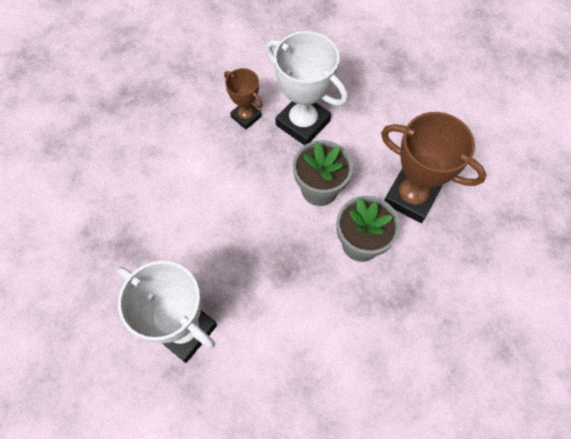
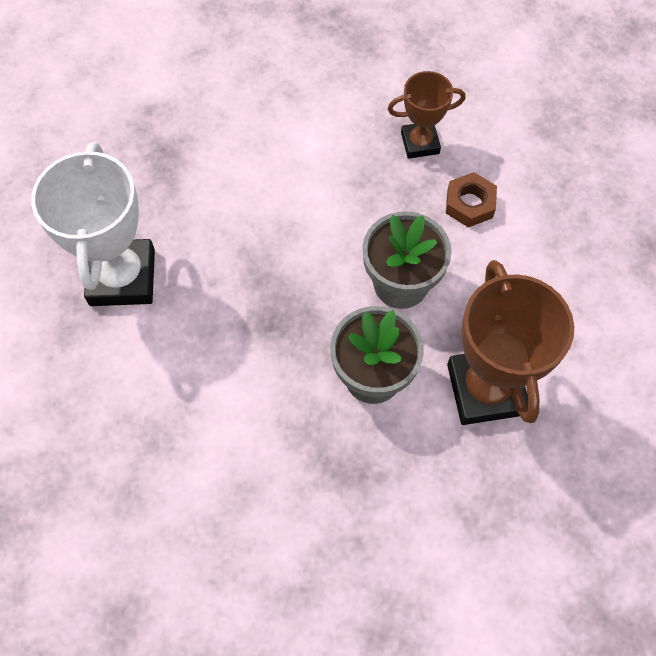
camera: 50 degrees right, 0 degrees up
(246, 116) = (420, 143): brown trophy -> brown trophy turned 75 degrees clockwise
(302, 123) = (469, 204): white trophy -> brown nut

